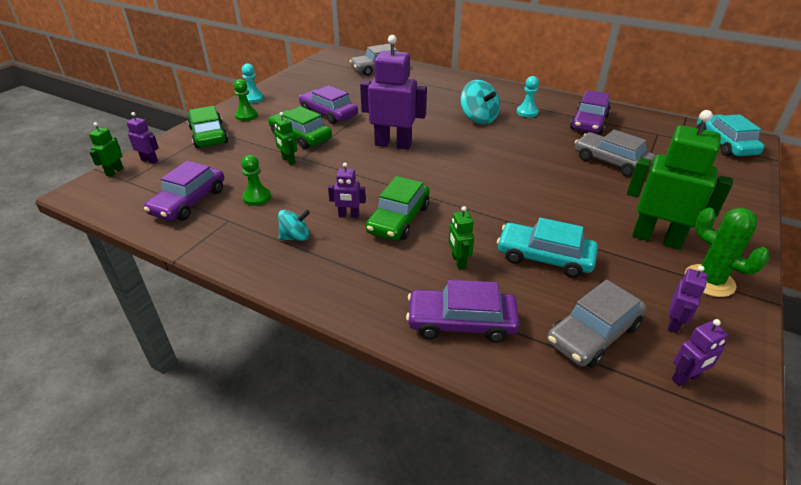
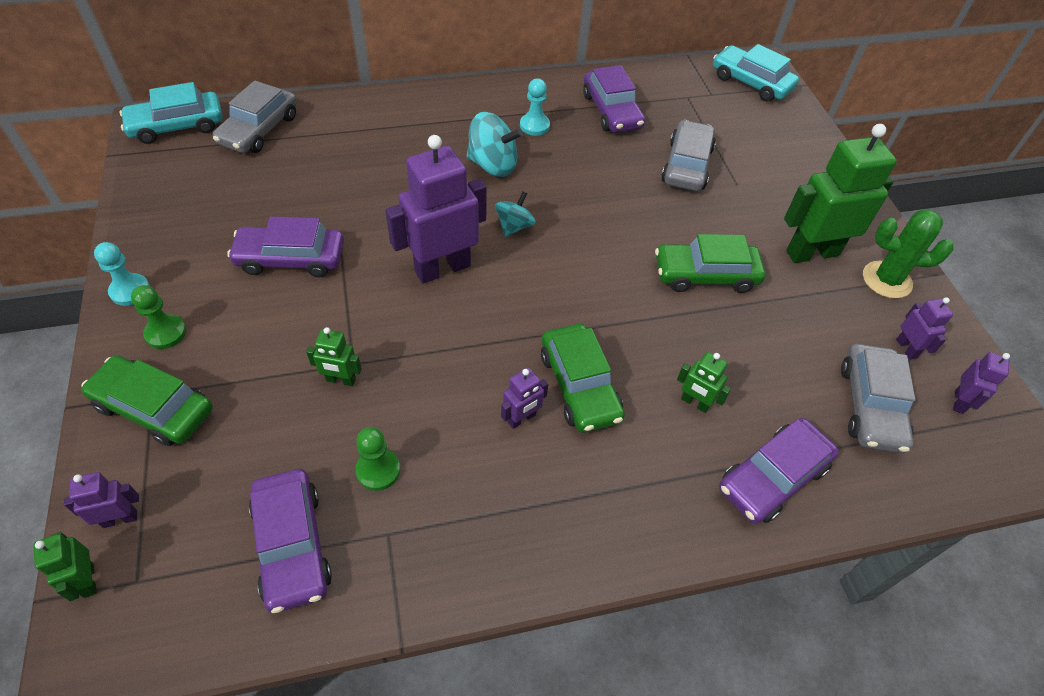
camera: 45 degrees left, 15 degrees up
(295, 237) = (502, 495): turquoise spinning top -> turquoise spinning top (514, 226)
(300, 136) = (303, 325): green car -> green car (705, 275)
(544, 257) = (755, 341): turquoise car -> turquoise car (177, 126)
(611, 162) = (687, 165): grey car -> grey car turned 105 degrees clockwise

